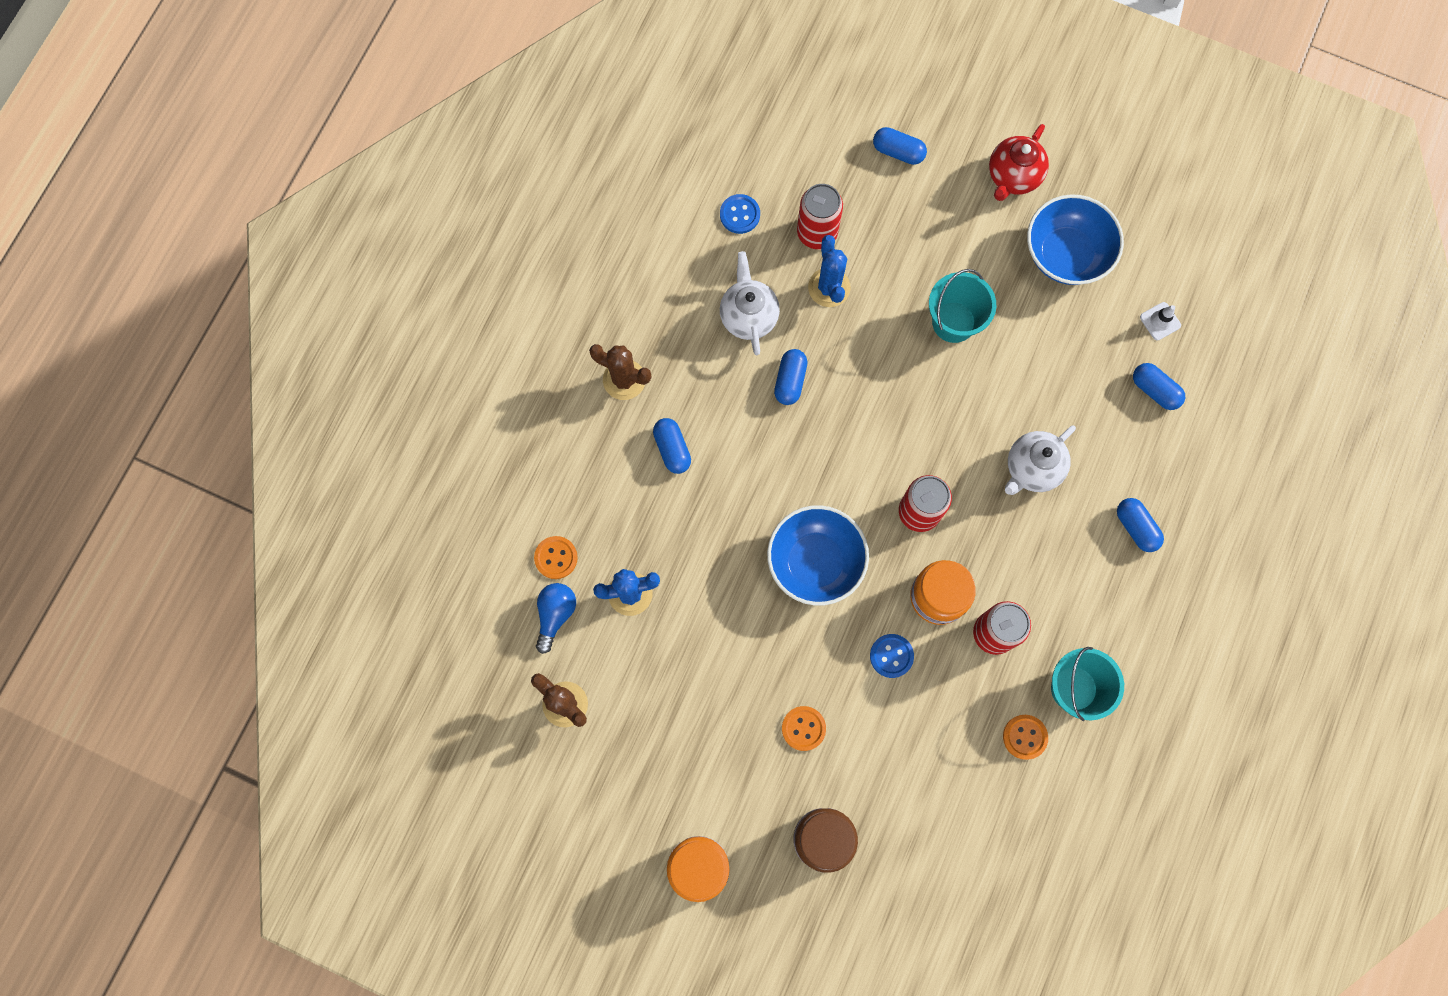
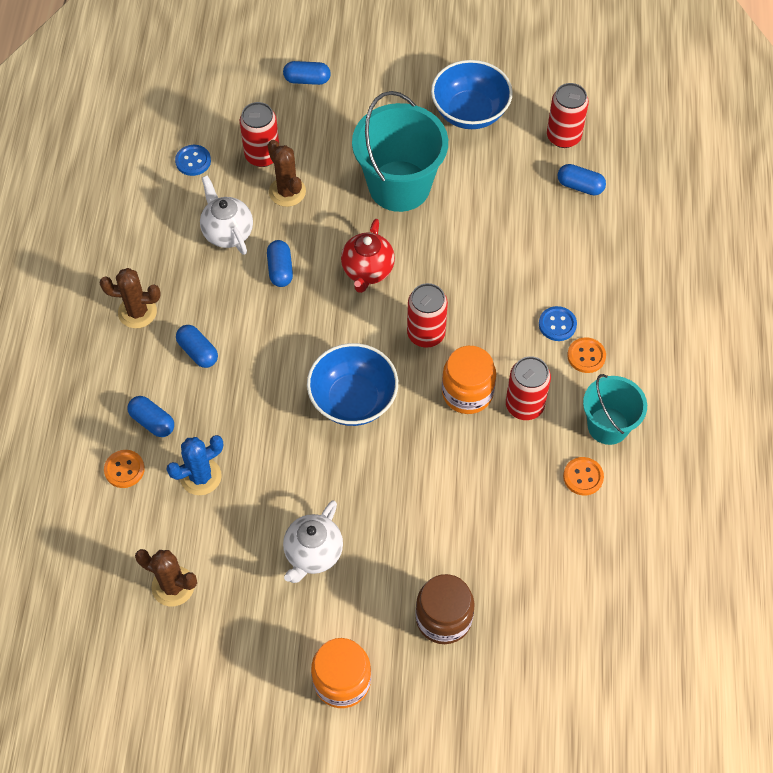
camera: 20 degrees left, 15 degrees down
(555, 615) = (139, 516): blue light bulb -> none
(803, 728) = (392, 534): orange button -> orange button (586, 356)
(829, 287) = (287, 192): blue cactus -> brown cactus
(891, 656) = (446, 451): blue button -> blue button (557, 324)
(953, 322) = (399, 186): turquoise bucket -> turquoise bucket, size x1.63
(1013, 177) = (406, 71): red teapot -> red teapot (367, 271)
(1032, 468) = (506, 272): white teapot -> white teapot (313, 554)
(1136, 527) = (607, 289): blue capsule -> blue capsule (152, 422)
(1160, 321) = (563, 137): white traffic cone -> red can

